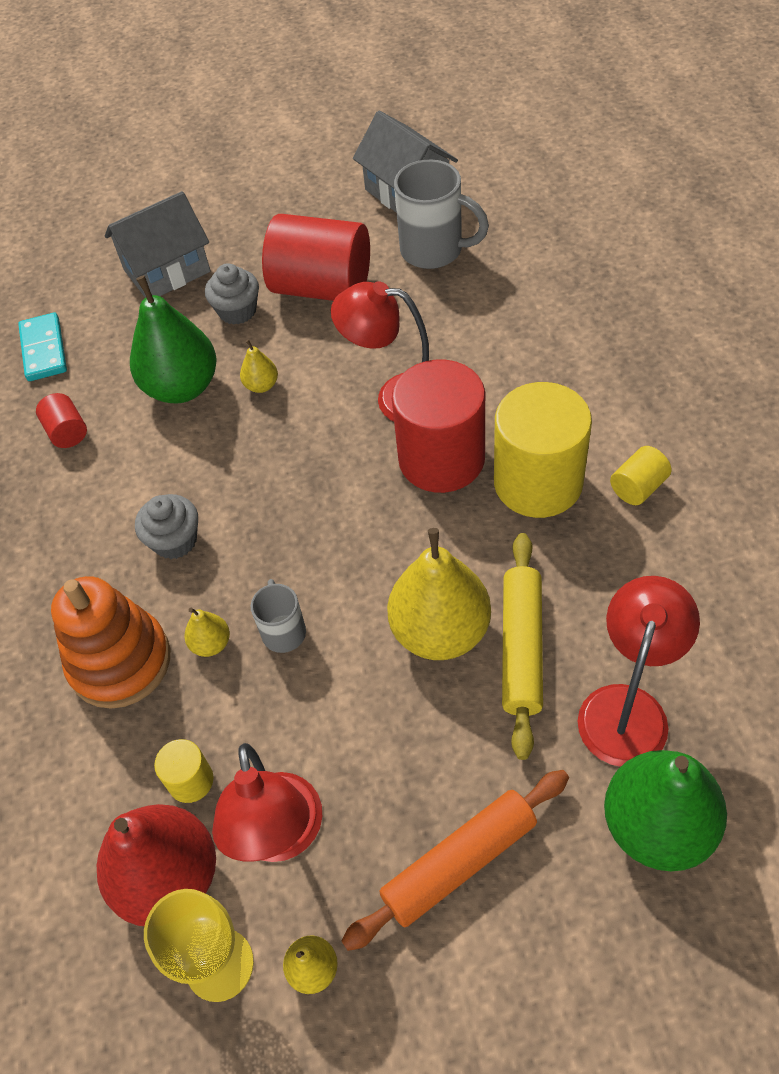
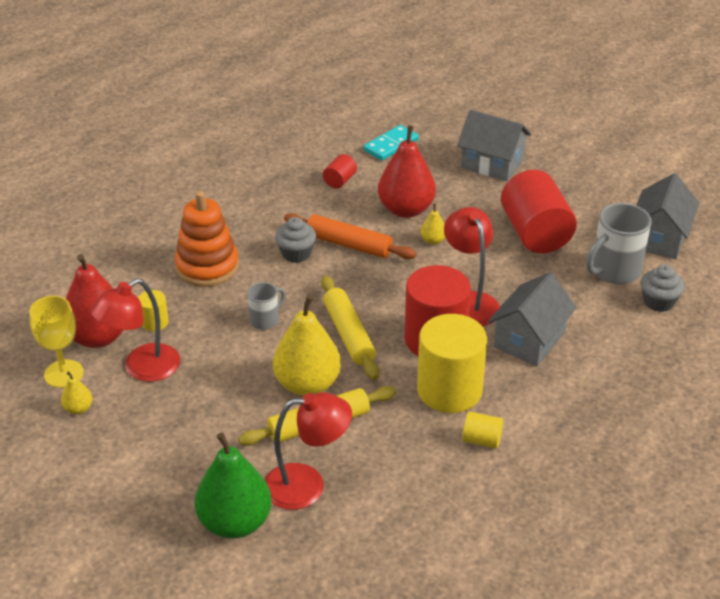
camera: 55 degrees right, 15 degrees down
(182, 387) = (406, 209): green pear -> red pear
(211, 644) = (239, 295): yellow pear -> none
(237, 311) = (484, 206): grey cupcake -> grey cupcake (658, 302)
(374, 545) = (349, 334): none -> yellow rolling pin
(434, 251) = (614, 271): grey mug -> grey mug turned 60 degrees clockwise
(459, 863) = (165, 444): orange rolling pin -> orange rolling pin (349, 244)
(497, 371) = (529, 340): none -> grey house

